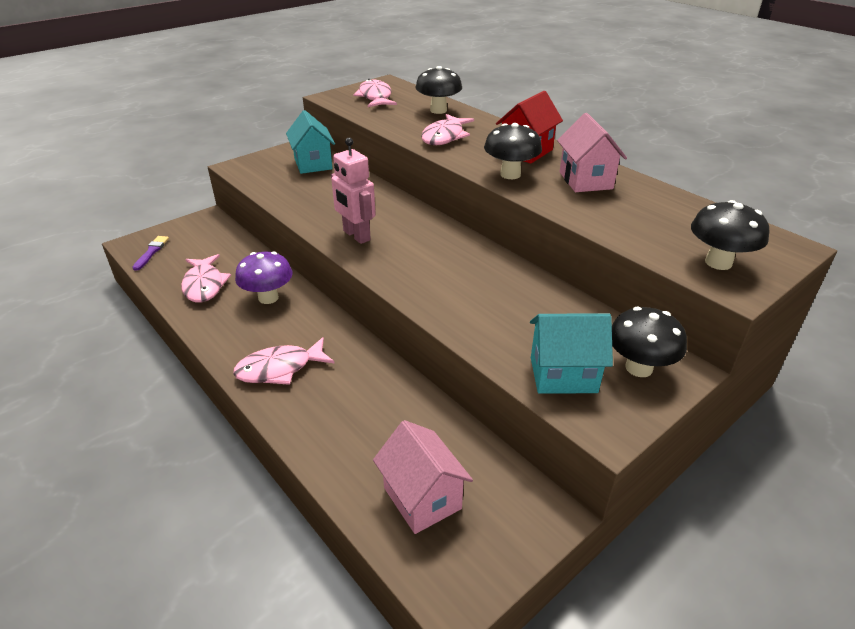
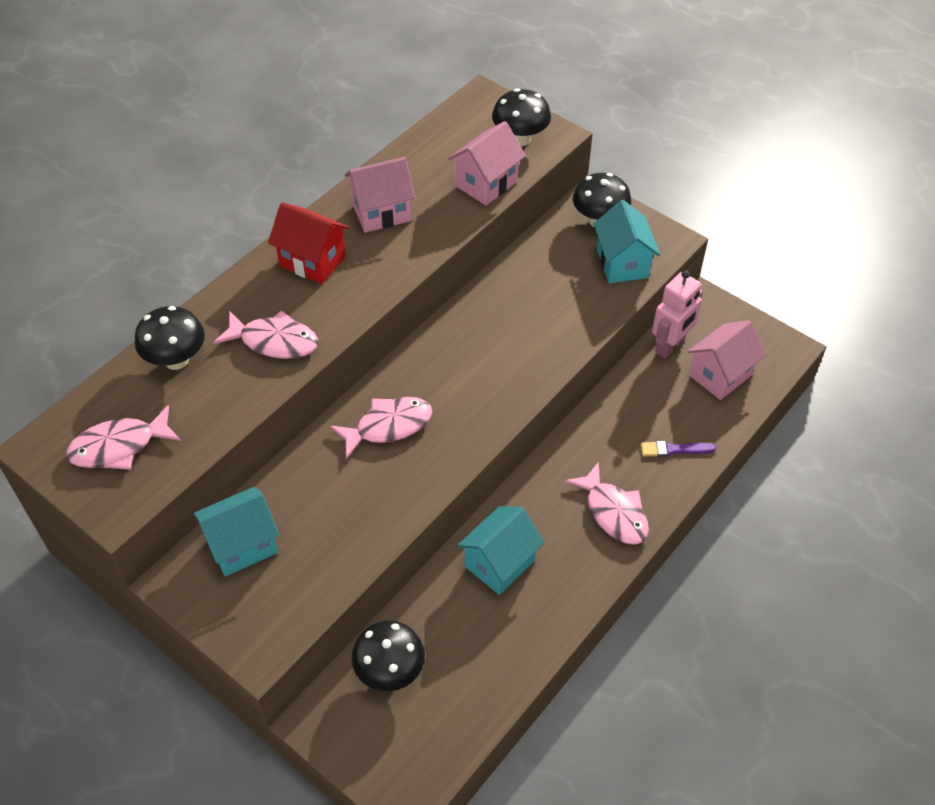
camera: 100 degrees left, 15 degrees up
(151, 252) = (425, 755): purple brush -> purple brush (674, 449)
(204, 285) = (489, 646): pink fish -> pink fish (388, 426)
(268, 298) = (499, 563): purple mushroom -> turquoise house
(356, 236) = (440, 444): pink robot -> pink robot (670, 346)
(510, 174) = (377, 272): black mushroom -> black mushroom (390, 671)
(634, 234) = (486, 184): none -> pink house

